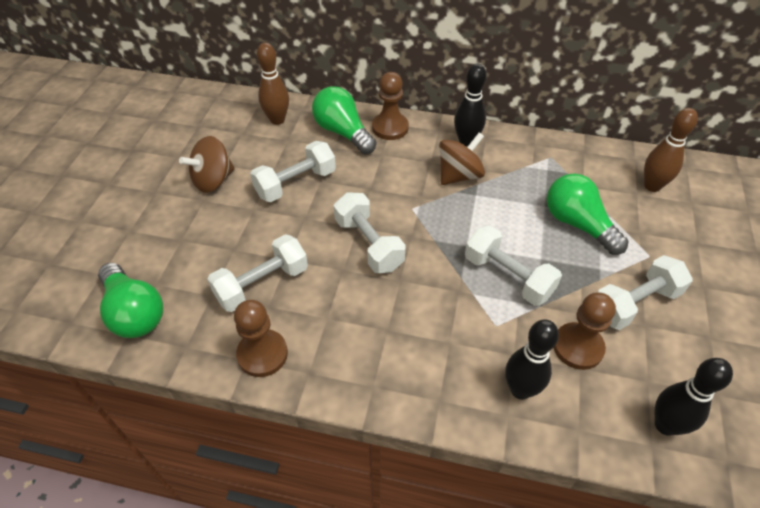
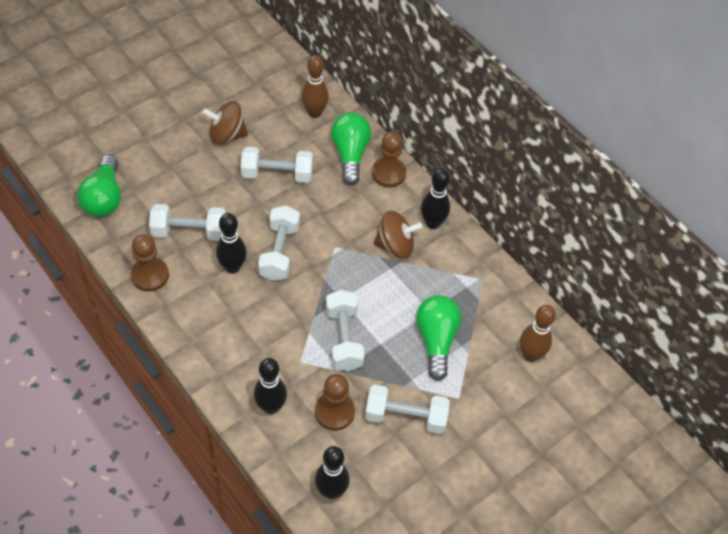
camera: 35 degrees right, 5 degrees up
(339, 287) = (232, 267): none -> black bowling pin

